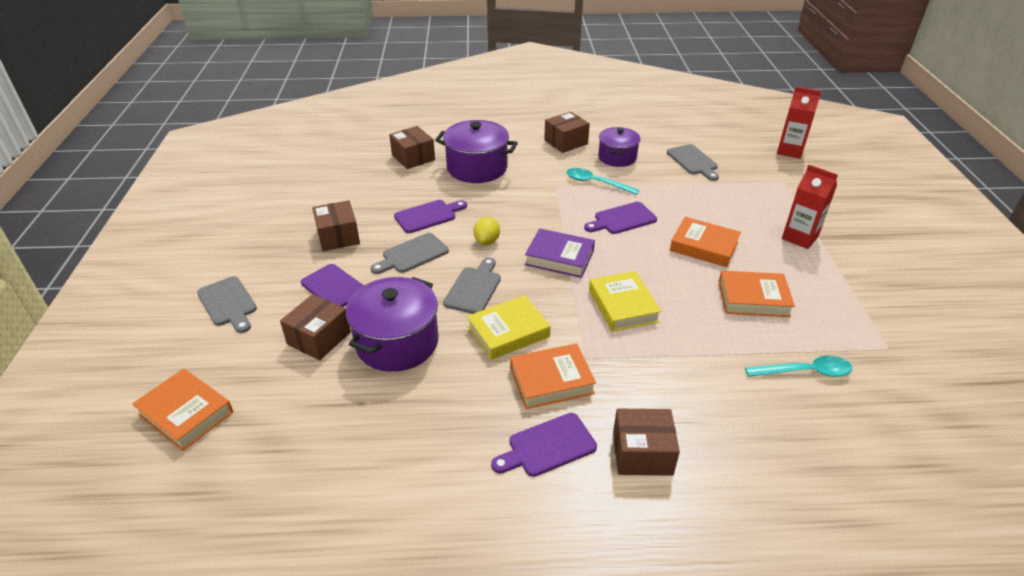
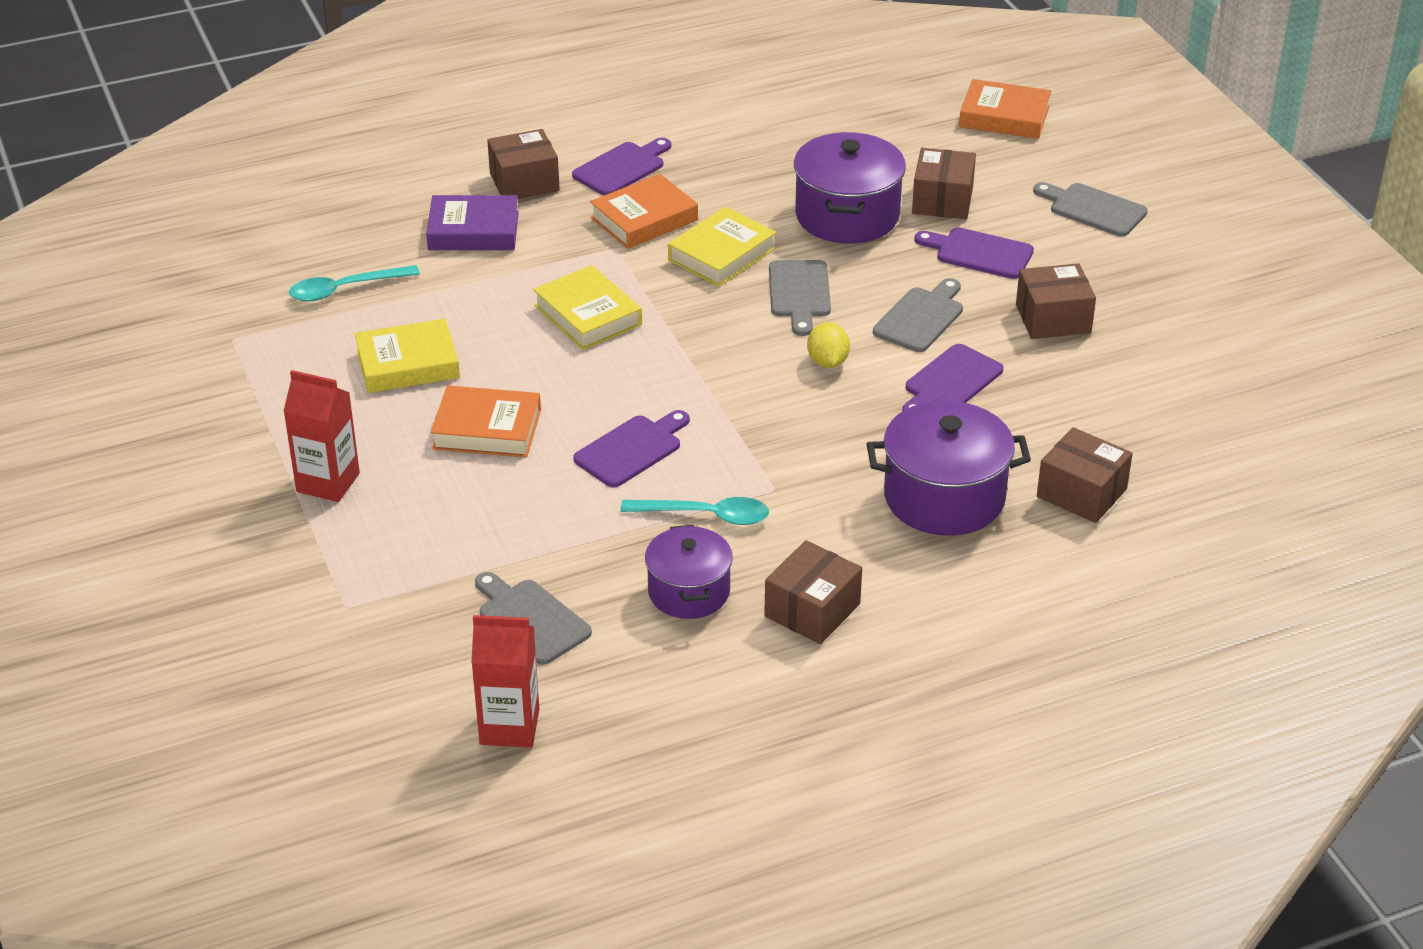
camera: 160 degrees right, 0 degrees up
(338, 236) = (1053, 319): brown box -> brown box turned 60 degrees counterclockwise
(559, 257) = (704, 361): purple book -> purple book (473, 231)
(753, 298) = (408, 364): orange book -> yellow book
(790, 151) = (323, 705): red carton -> red carton (509, 727)

